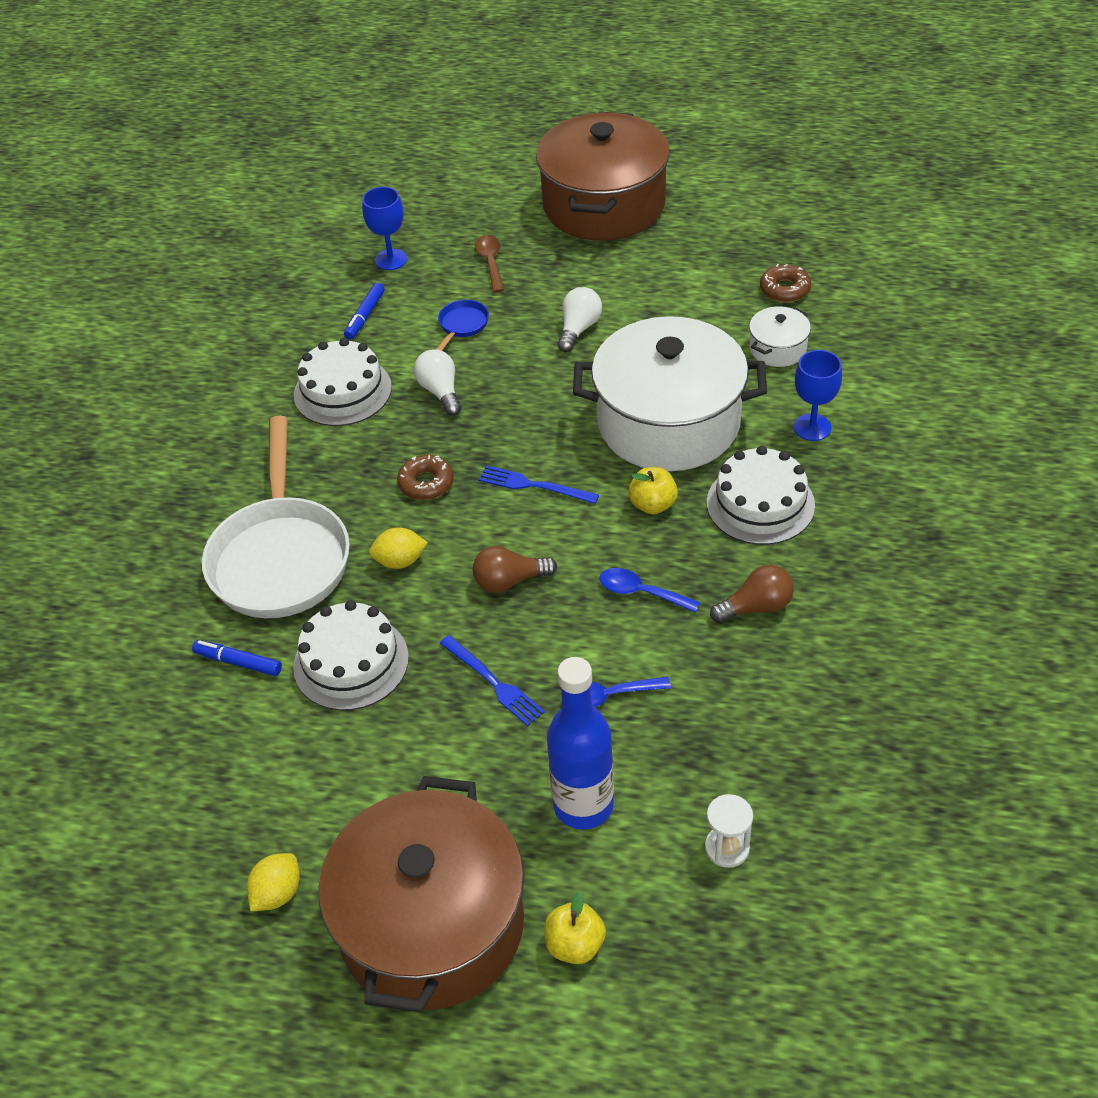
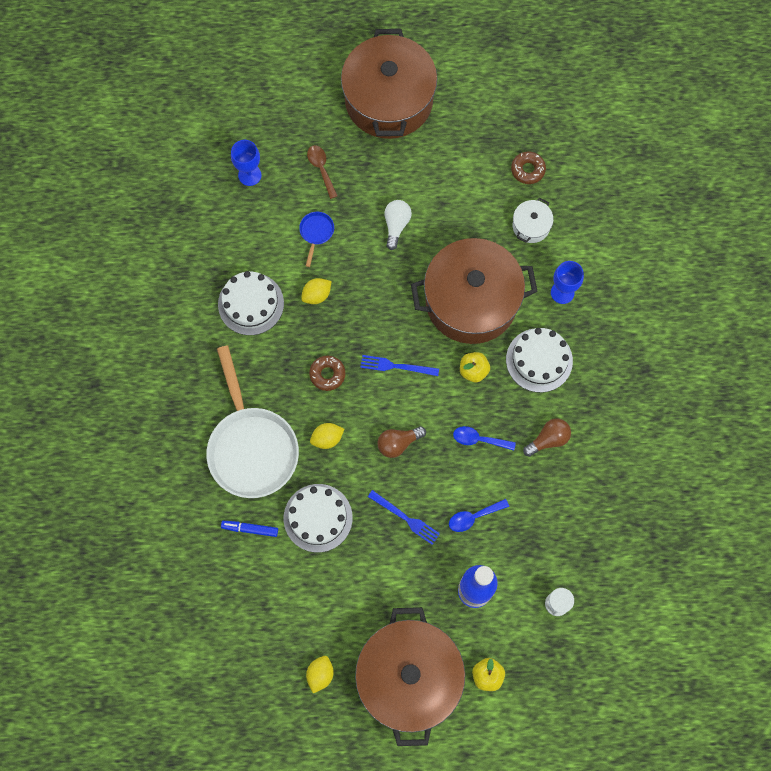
camera: 15 degrees left, 25 degrees up
(365, 316) = (246, 232): blue marker -> none
(440, 392) = (317, 295): white light bulb -> yellow lemon
(668, 422) = (471, 301): white pot -> brown pot

